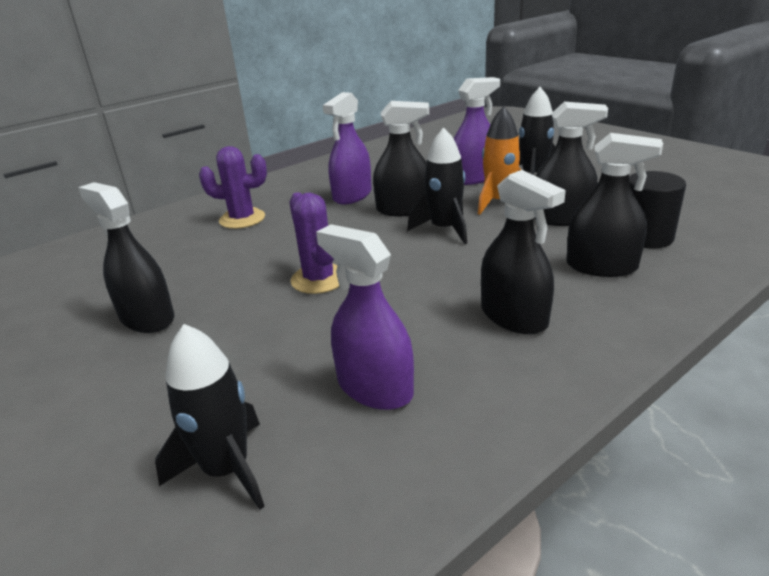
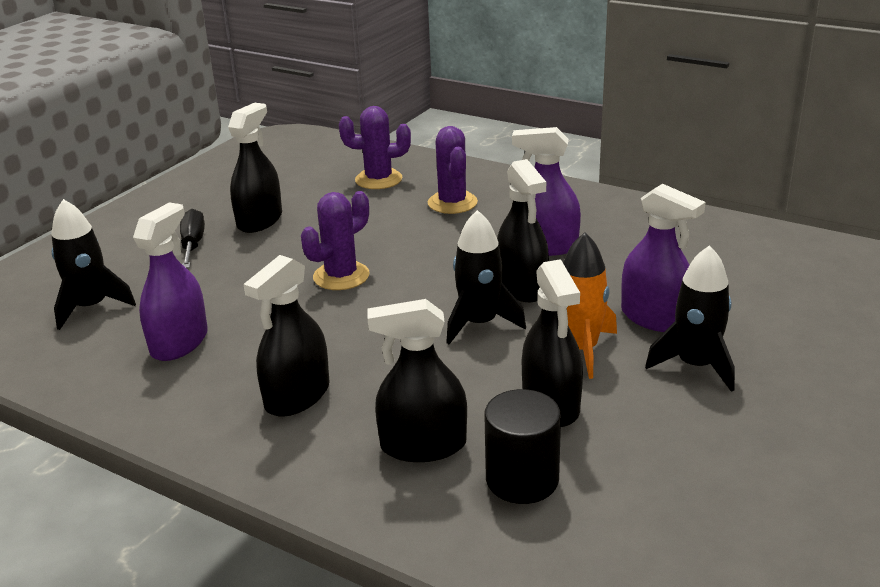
camera: 70 degrees right, 0 degrees up
(147, 369) = (193, 244): none -> black screwdriver
(150, 245) = (378, 179): none -> purple cactus
(601, 266) = (423, 445): black spray bottle -> black spray bottle turned 90 degrees clockwise

